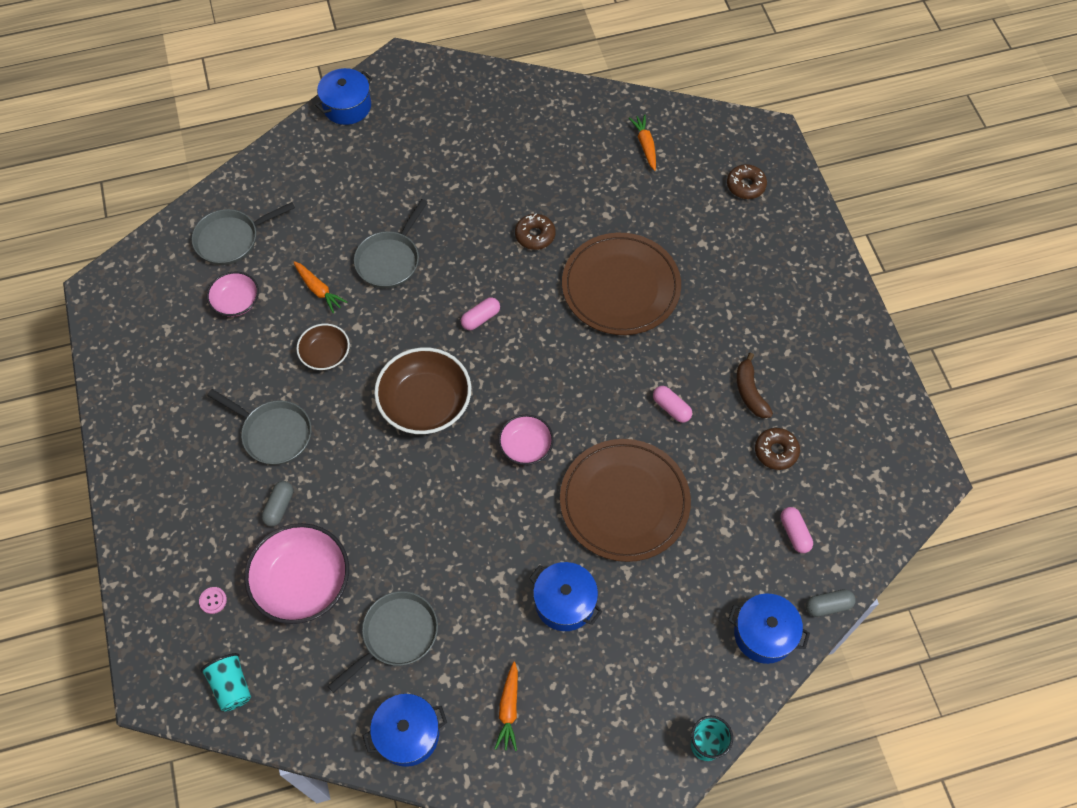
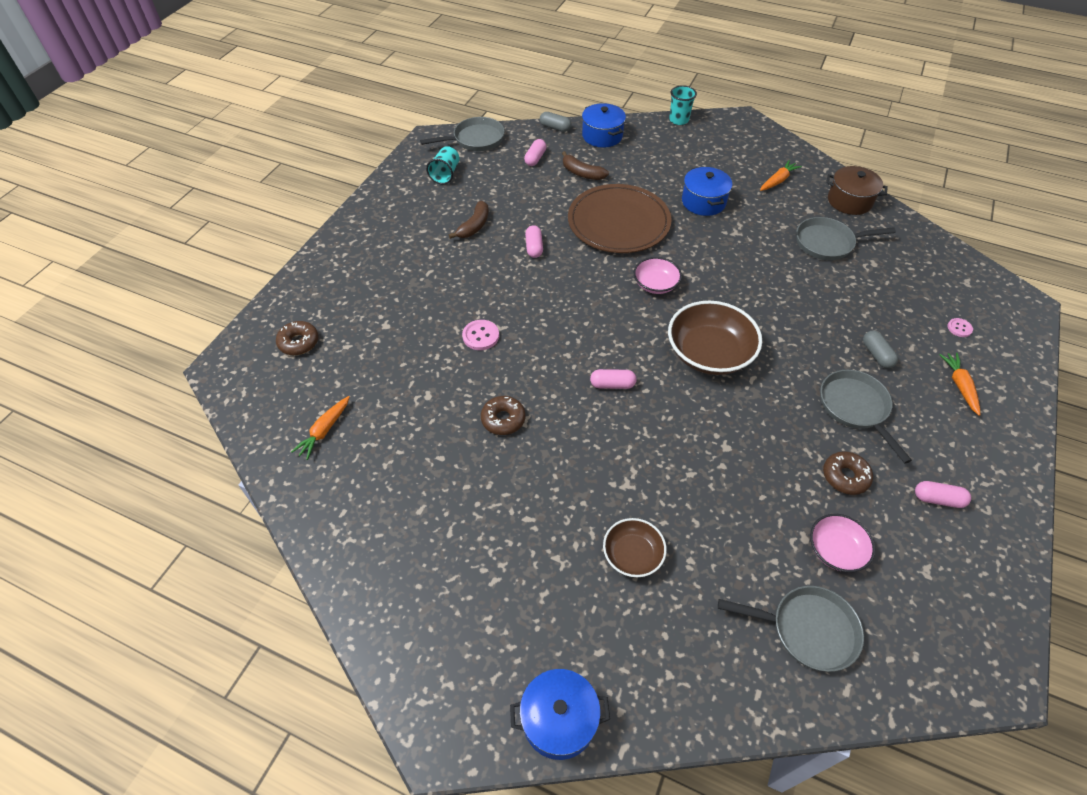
camera: 140 degrees left, 10 degrees down
(176, 391) = (938, 499): none -> pink capsule
(231, 686) = (962, 277): turquoise cup -> turquoise cup (445, 174)
(279, 507) = (876, 355): grey capsule -> grey capsule turned 75 degrees counterclockwise
(302, 582) = (881, 302): pink bowl -> none
(318, 290) = (741, 505): orange carrot -> orange carrot (959, 386)
(325, 354) = (771, 442): brown bowl -> brown bowl (632, 555)
(390, 260) = (651, 487): grey pan -> grey pan (475, 139)
(407, 734) = (849, 201): blue pot -> brown pot
(621, 287) = (480, 336): brown plate -> pink button
(725, 548) = (582, 173): none -> brown banana
(776, 451) = (498, 193): brown donut -> brown donut (845, 476)

